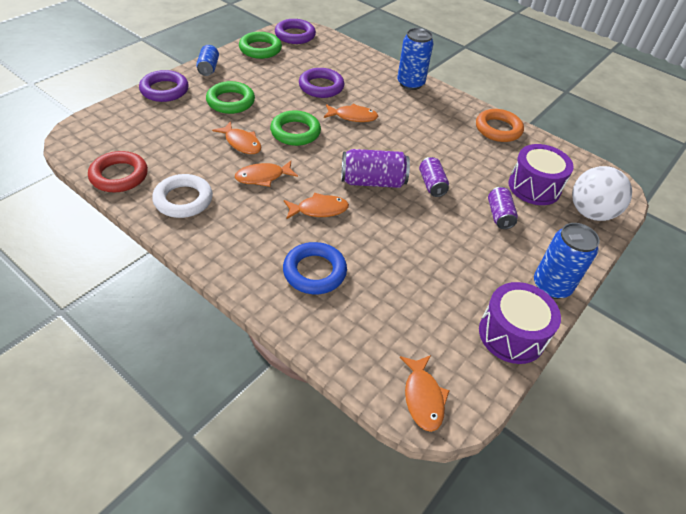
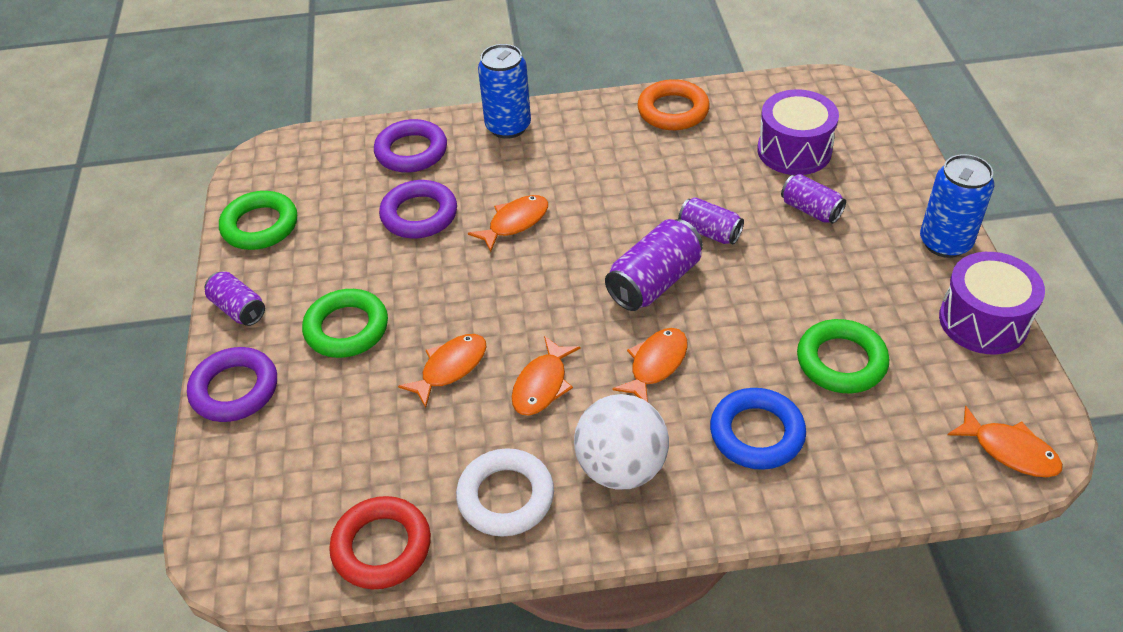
camera: 40 degrees left, 0 degrees up
(208, 68) = (238, 309): blue can -> purple can
(241, 143) = (450, 368): orange fish -> orange fish turned 45 degrees counterclockwise
(295, 35) = (271, 170): purple ring -> purple ring (411, 151)
(295, 132) = (486, 298): green ring -> green ring (841, 361)
(590, 213) = (871, 136): white ball -> white ball (621, 467)

